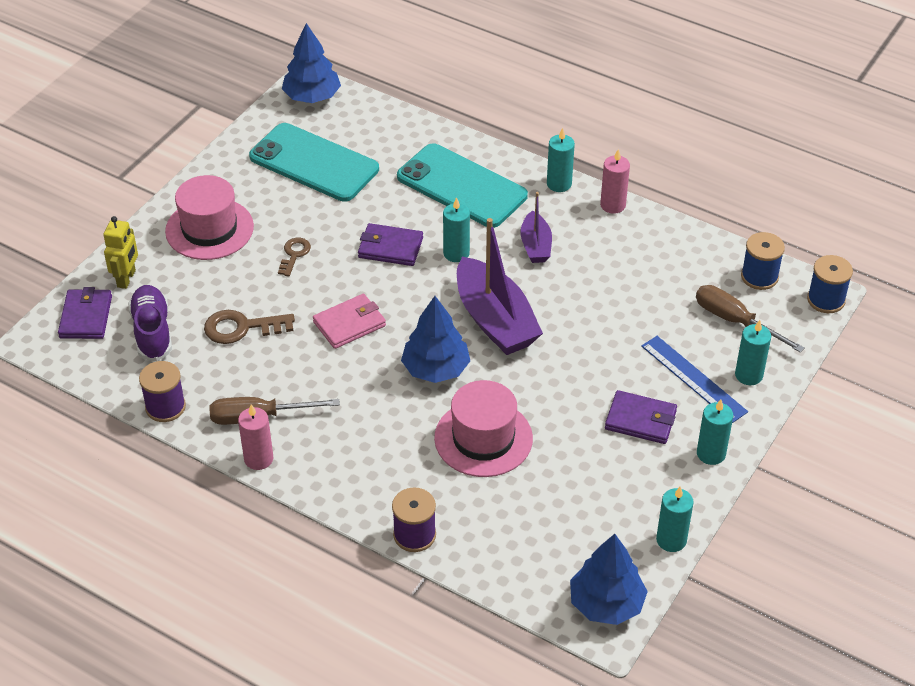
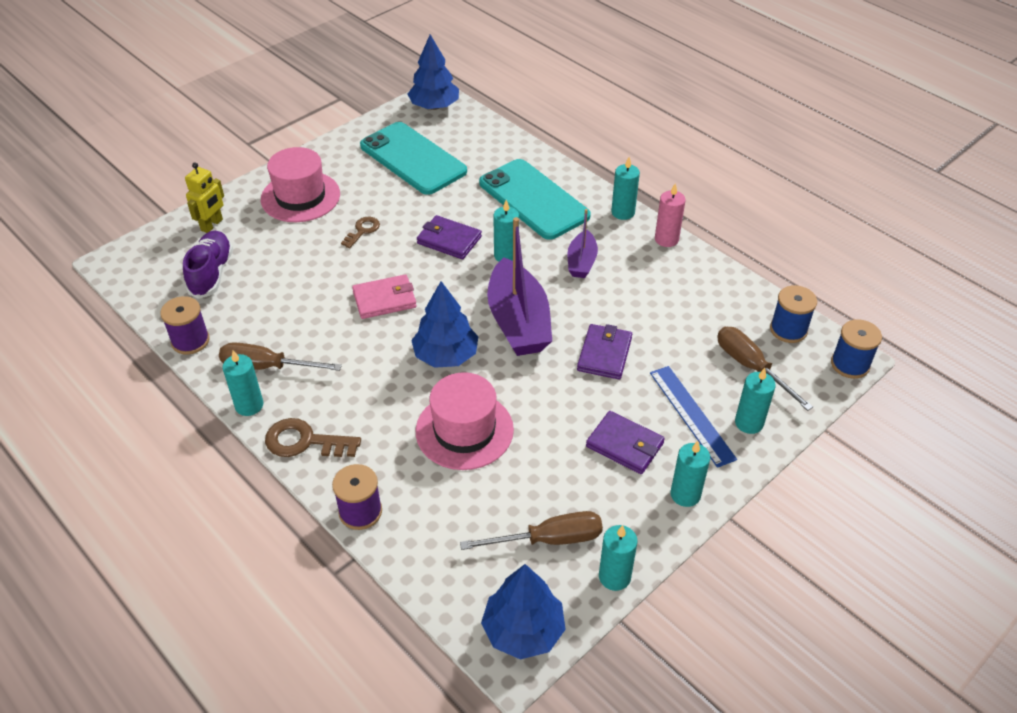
camera: 15 degrees right, 0 degrees up
(86, 317) = (163, 250): purple wallet -> purple wallet (604, 354)
(241, 328) = (288, 284): brown key -> brown key (304, 441)
(258, 459) = (249, 405): pink candle -> turquoise candle
(601, 521) = (549, 539): none -> brown screwdriver

